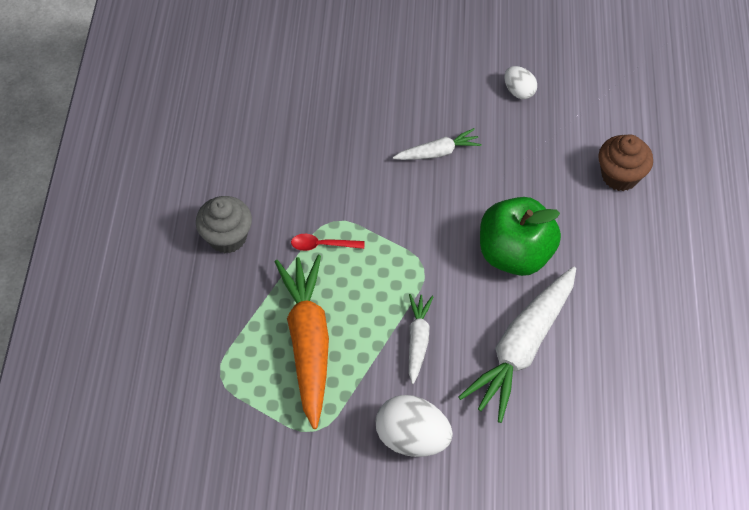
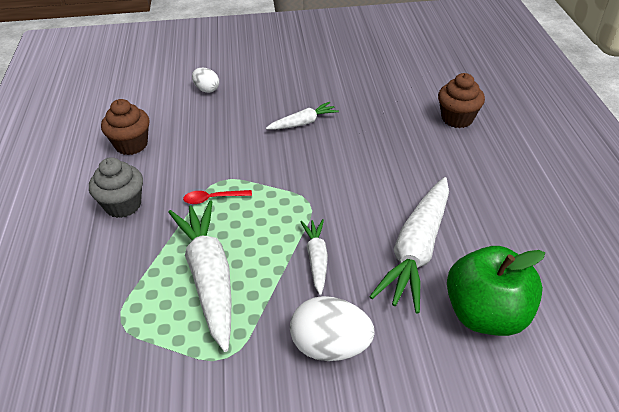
camera: 10 degrees left, 15 degrees down
(240, 153) = (131, 145): none -> brown cupcake
(308, 342) = (209, 277): orange carrot -> white carrot
(515, 254) = (387, 181): green apple -> green apple (486, 314)
(519, 91) = (358, 79): white egg -> white egg (207, 89)

